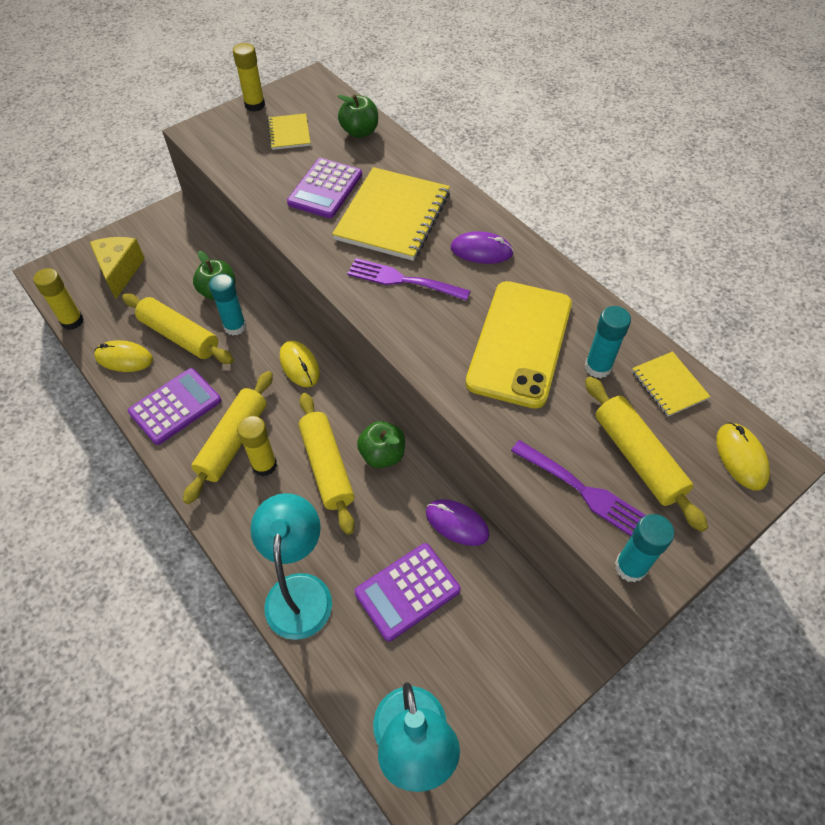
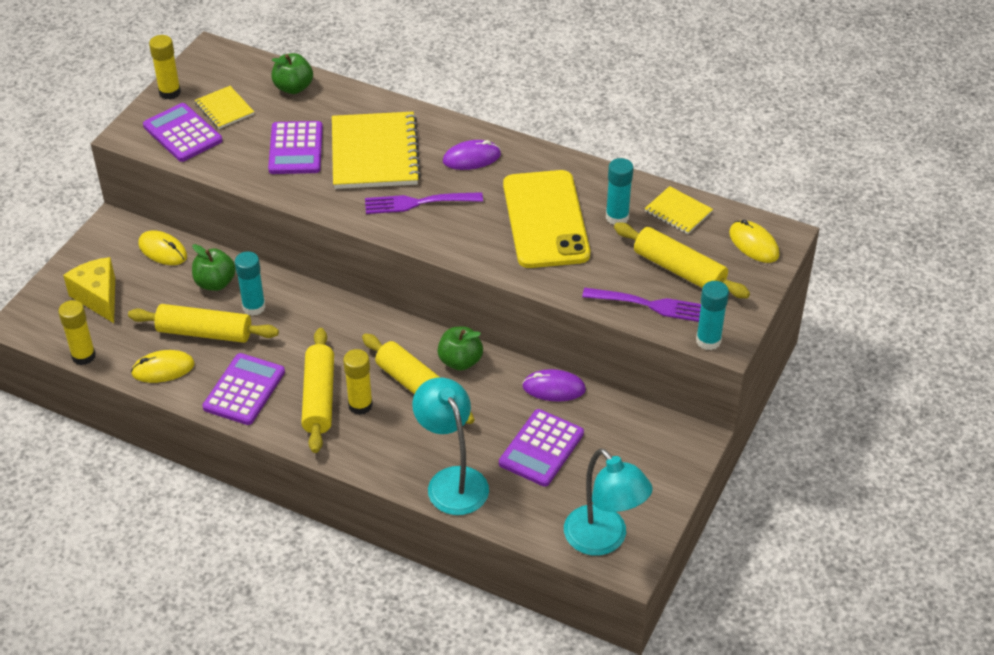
camera: 25 degrees left, 10 degrees down
(240, 144) = (182, 133): none -> purple calculator
(299, 365) = (339, 318): yellow mouse -> yellow mouse (163, 250)

